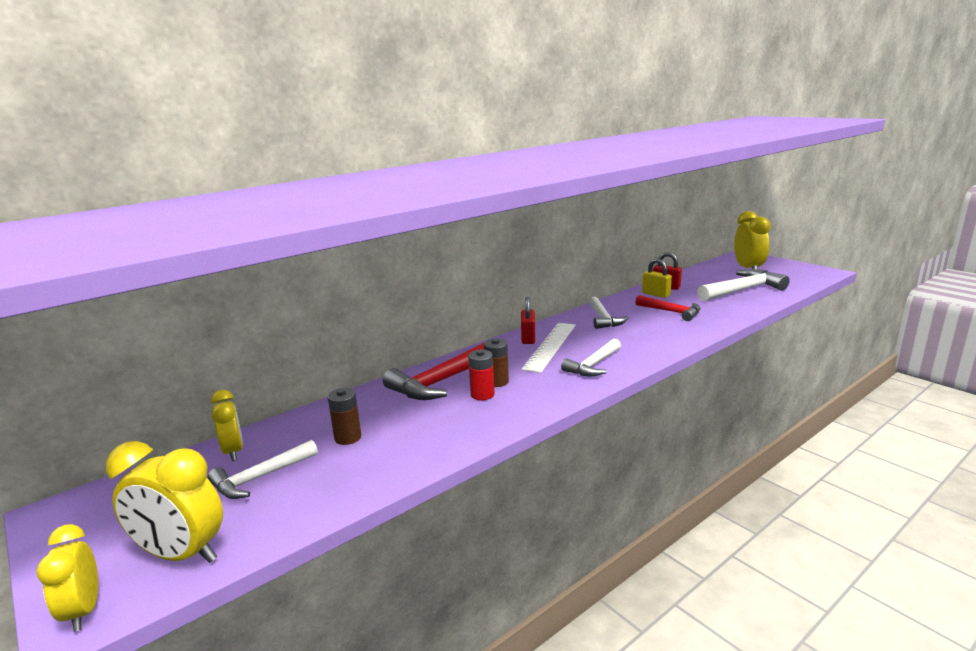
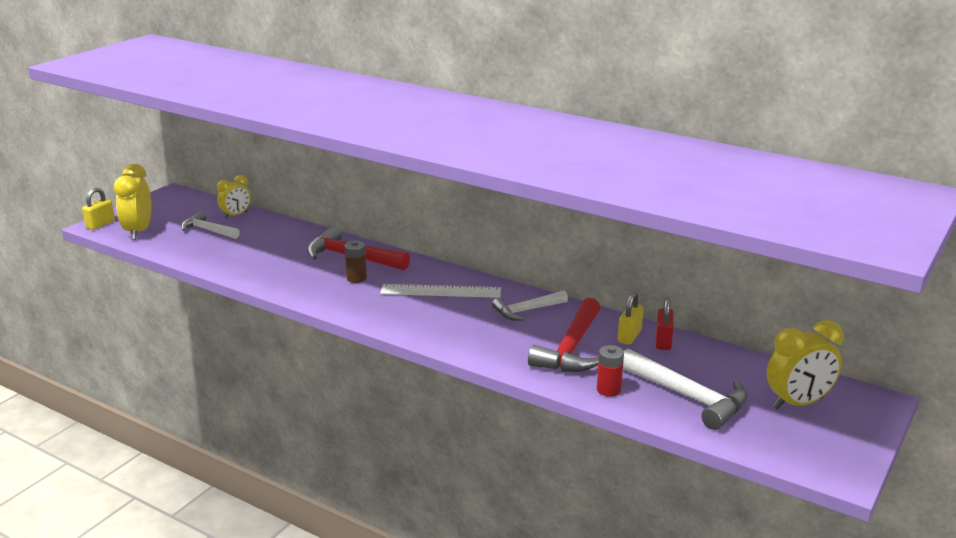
camera: 70 degrees right, 5 degrees up
(83, 611) = (100, 224): yellow clock -> yellow padlock
(348, 437) = (258, 243): brown battery -> none
(482, 394) = (332, 276): red battery -> red battery (608, 390)
(528, 338) = (455, 278): red padlock -> none
(593, 365) = (404, 315): white hammer -> none
(671, 312) = (571, 348): red hammer -> red hammer, size x1.57

